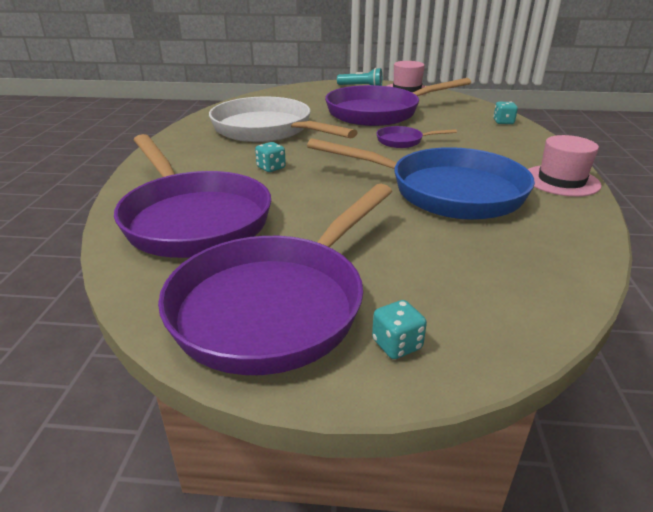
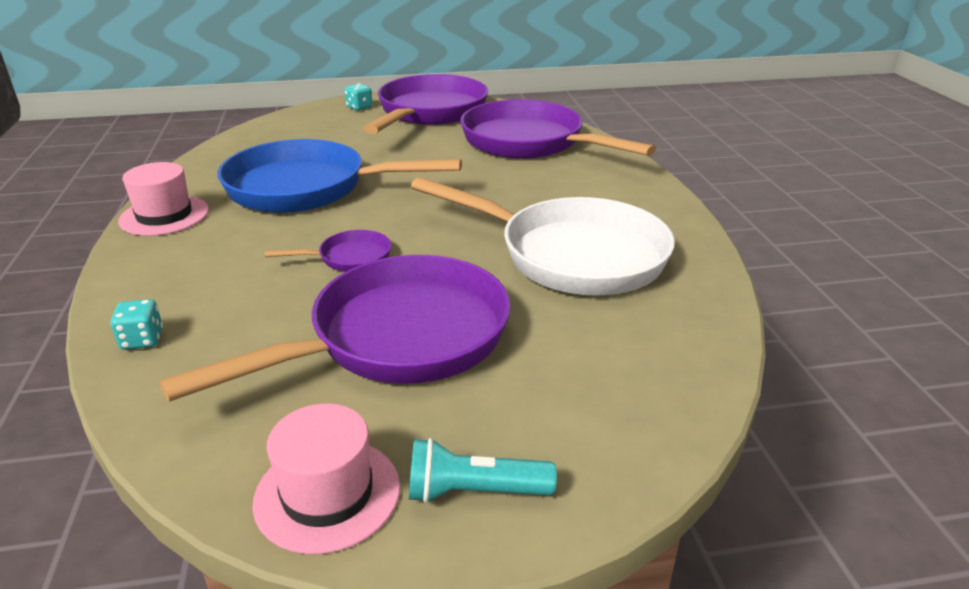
camera: 165 degrees right, 0 degrees up
(271, 168) = (507, 193): turquoise dice -> none

